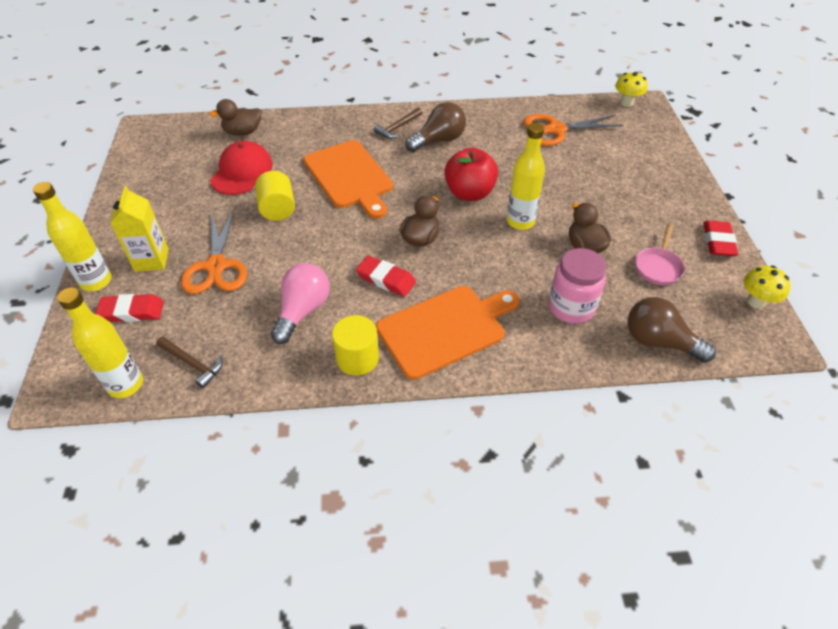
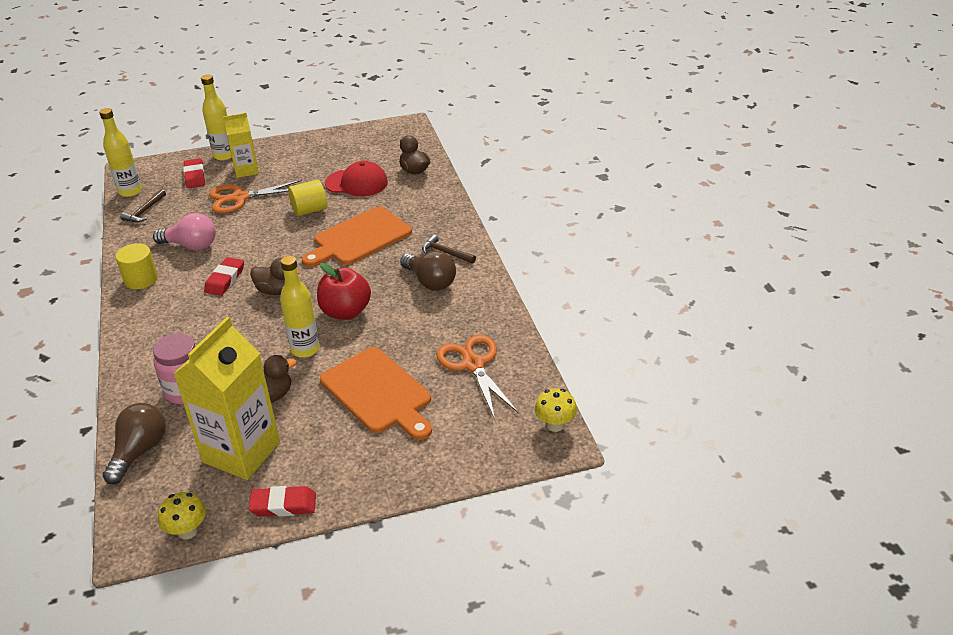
camera: 80 degrees right, 10 degrees down
(445, 329) = (166, 318): orange cutting board -> orange cutting board (378, 393)
(658, 267) = (241, 452): pink pan -> yellow carton

